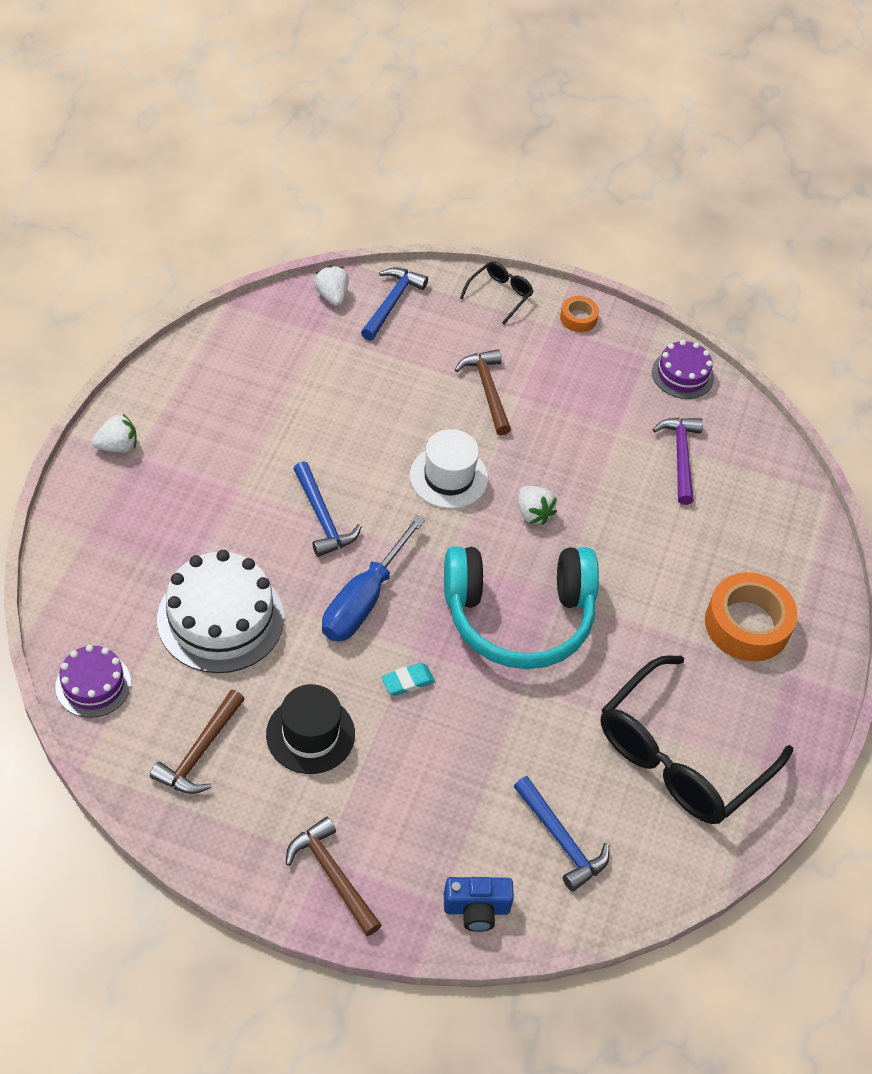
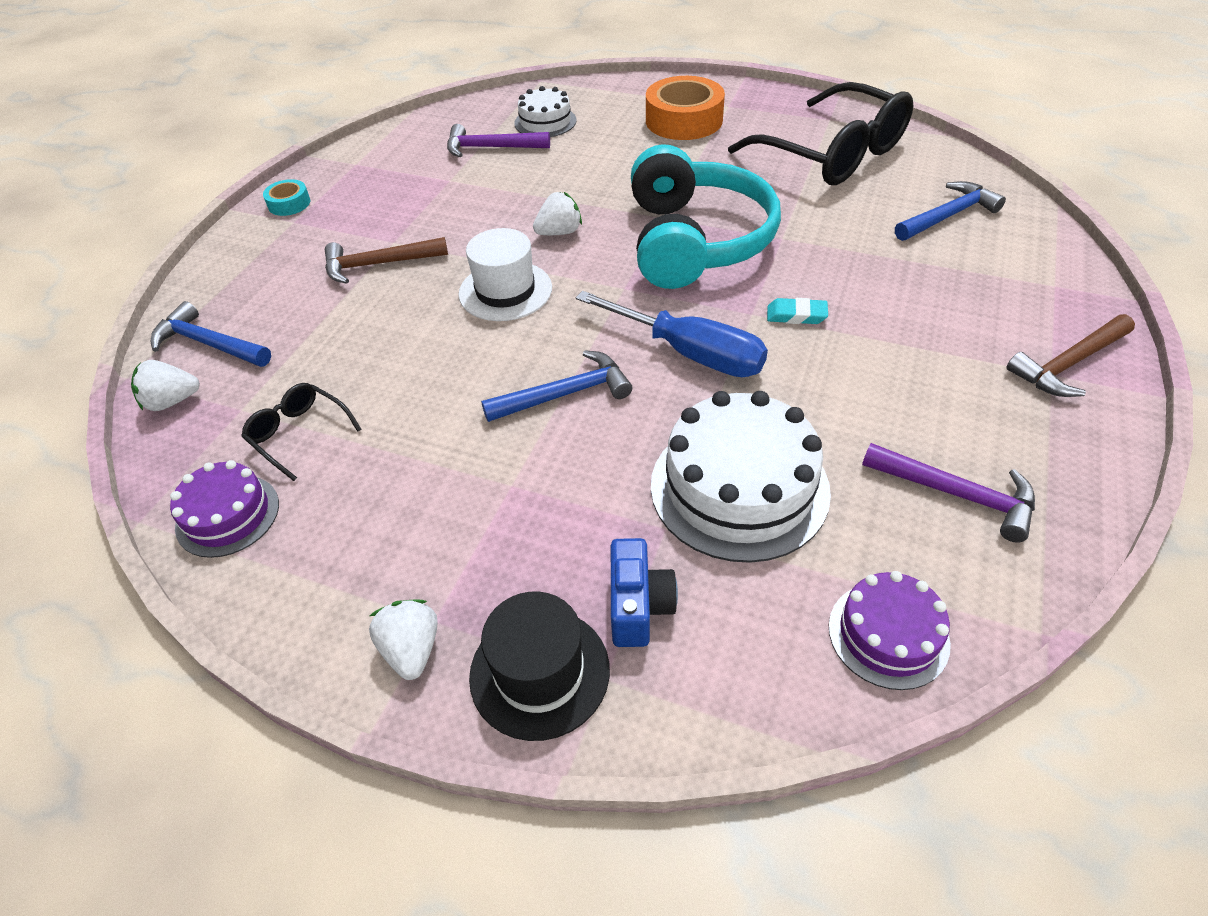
camera: 80 degrees left, 5 degrees down
(200, 751) = (956, 494): brown hammer -> purple hammer
(310, 734) = (892, 390): black hat -> black hat (539, 672)
(408, 681) = (796, 315): turquoise eraser -> turquoise eraser turned 60 degrees counterclockwise
(476, 909) = (1050, 264): blue camera -> blue camera (638, 606)
(500, 295) = (231, 257): black glasses -> black glasses (299, 434)
(578, 318) = (289, 204): orange tape -> turquoise tape
(682, 374) = (386, 145): purple cake -> purple cake (227, 515)
(736, 500) = (545, 122): none -> white cake

